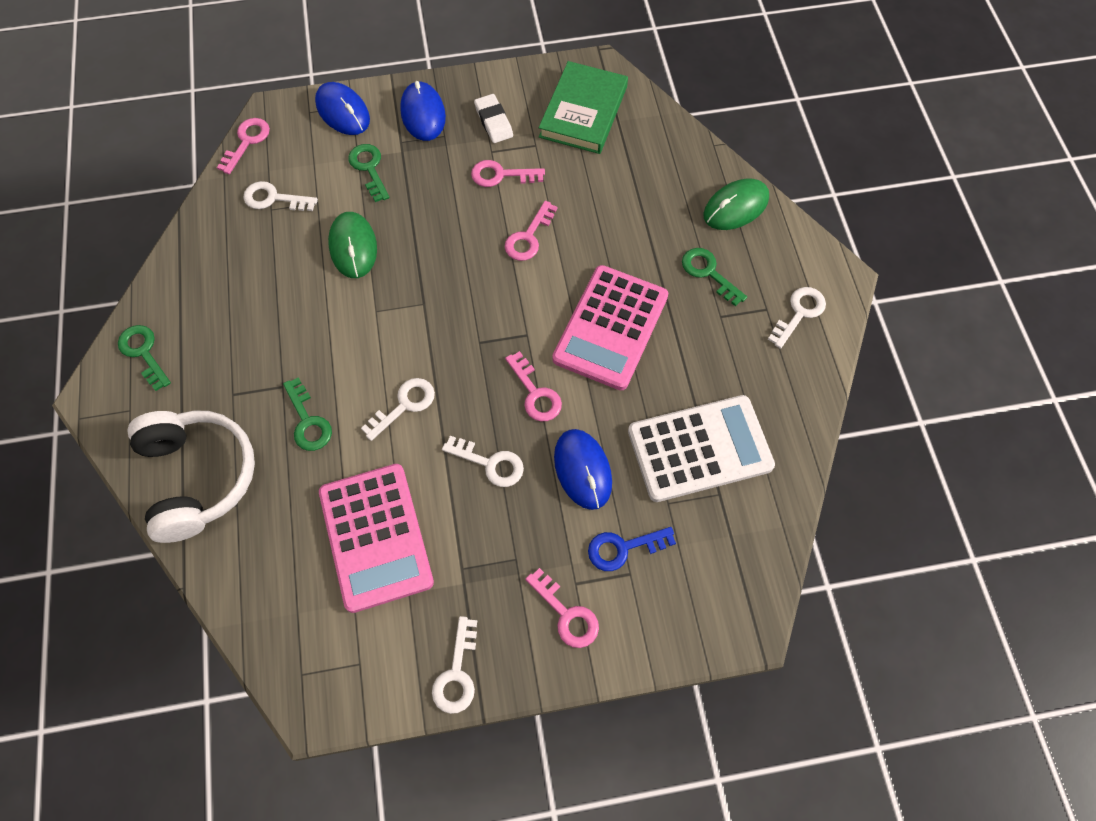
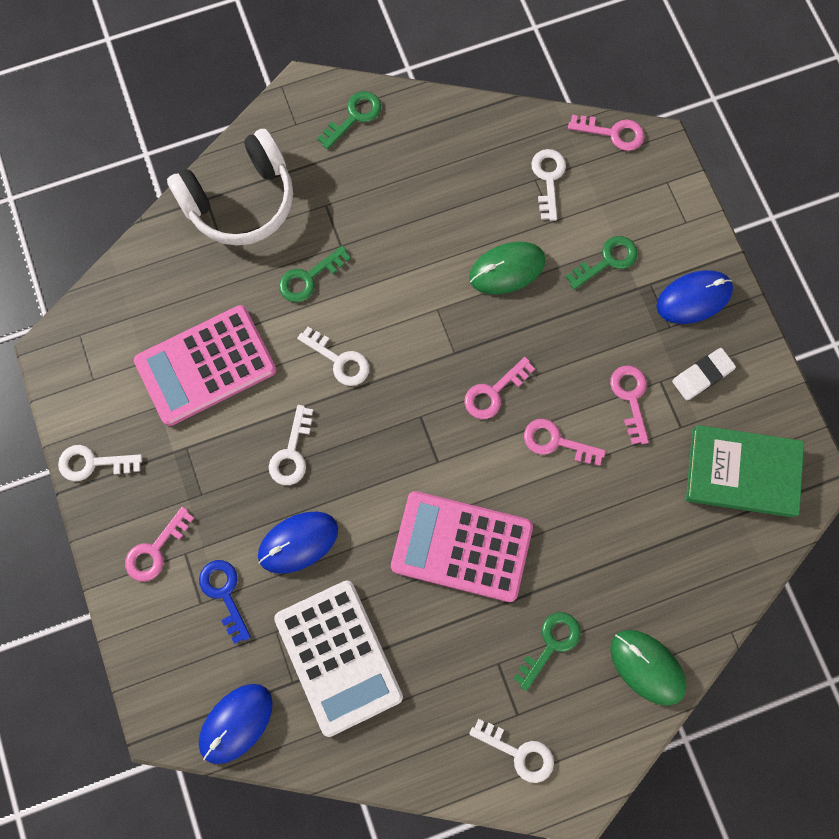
camera: 80 degrees right, 10 degrees up
(343, 111) = (676, 215): blue mouse -> blue mouse (236, 723)
(535, 393) = (372, 482): pink key -> pink key (493, 393)

